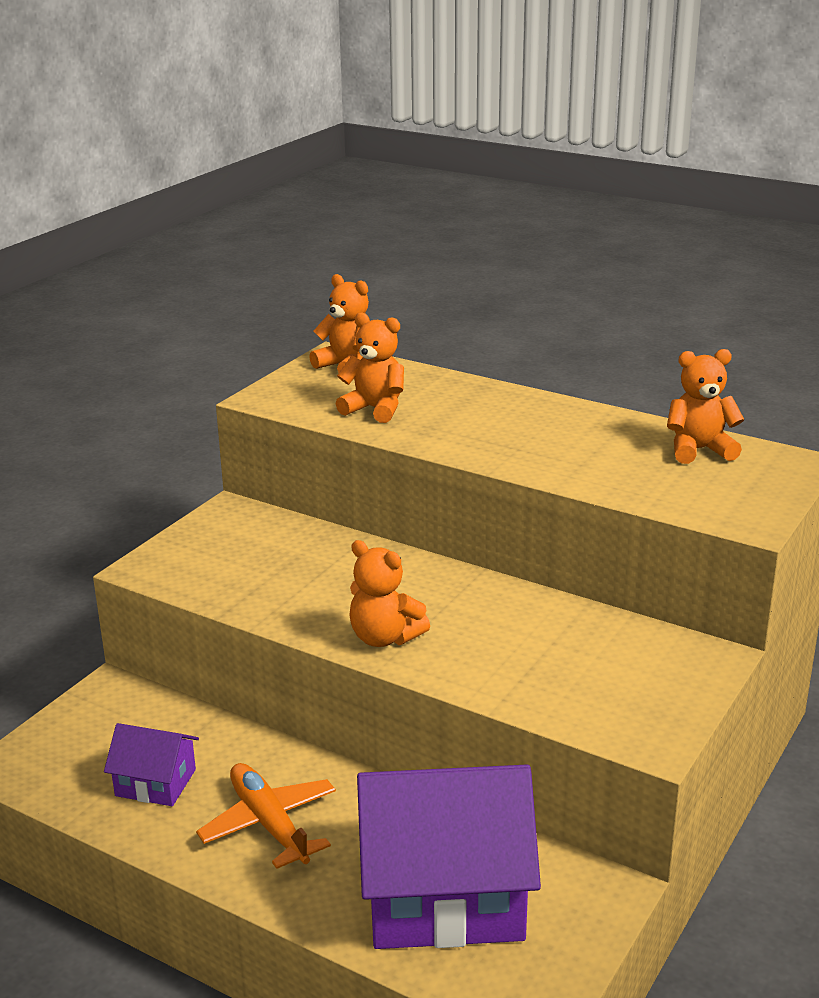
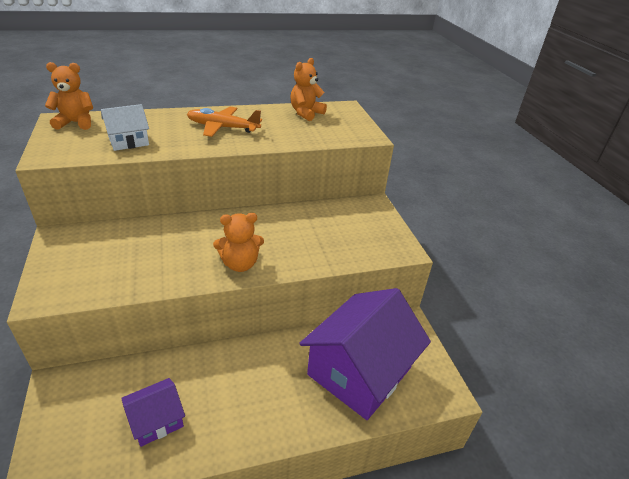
camera: 50 degrees left, 10 degrees up
(269, 824) = (247, 397): orange plane -> orange plane (223, 128)
(375, 409) = (128, 141): orange teddy bear -> white house

